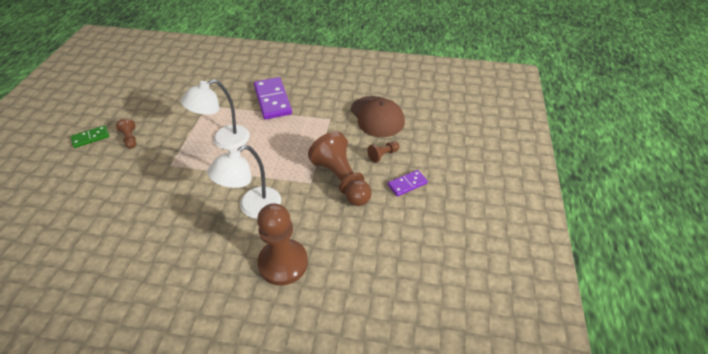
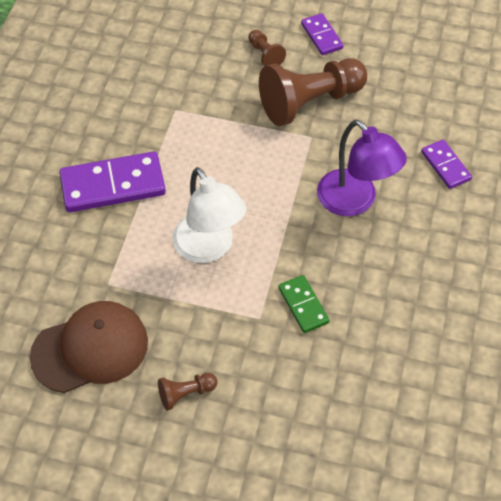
camera: 85 degrees left, 10 degrees up
(91, 138) = (173, 464): green domino -> green domino (303, 305)
(252, 207) = (355, 201): white lamp -> purple lamp
(283, 263) = (445, 166): brown pawn -> purple domino
(377, 116) = (180, 53): brown cap -> brown cap (90, 349)

